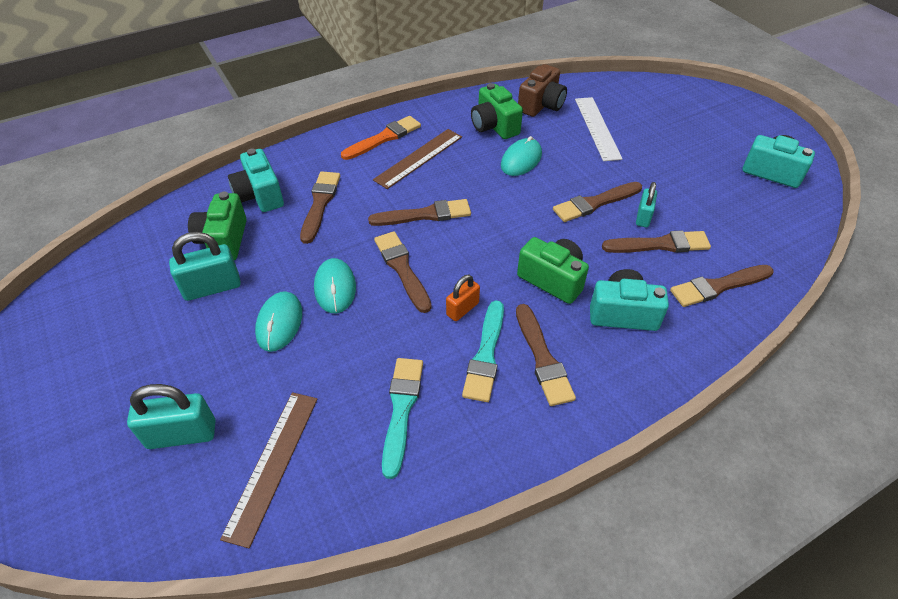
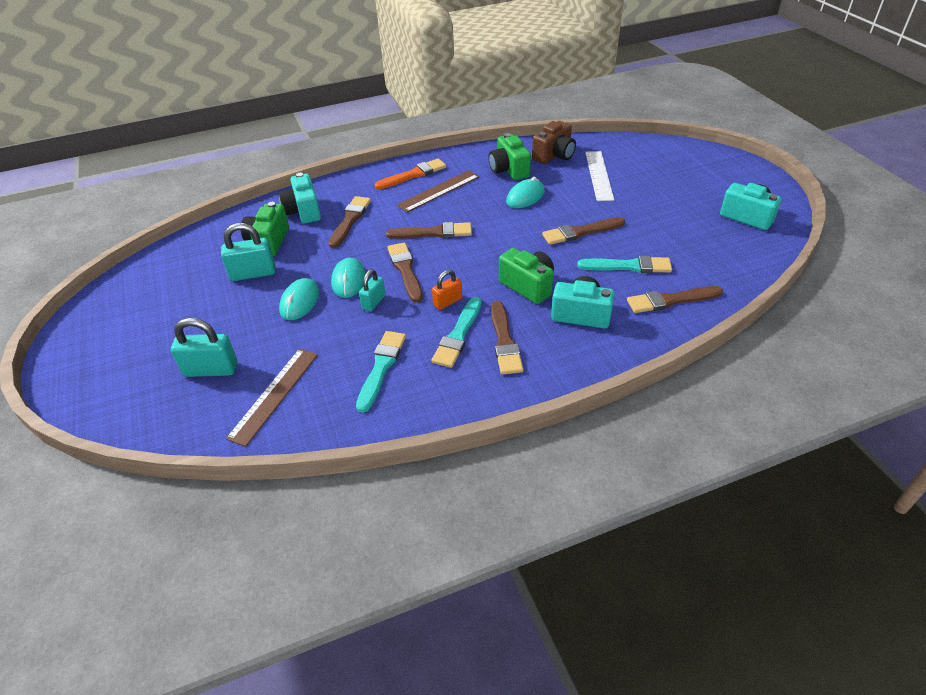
camera: 10 degrees right, 5 degrees down
(643, 217) = (620, 245): turquoise padlock -> turquoise padlock (373, 302)
(660, 244) = (628, 266): brown brush -> turquoise brush

